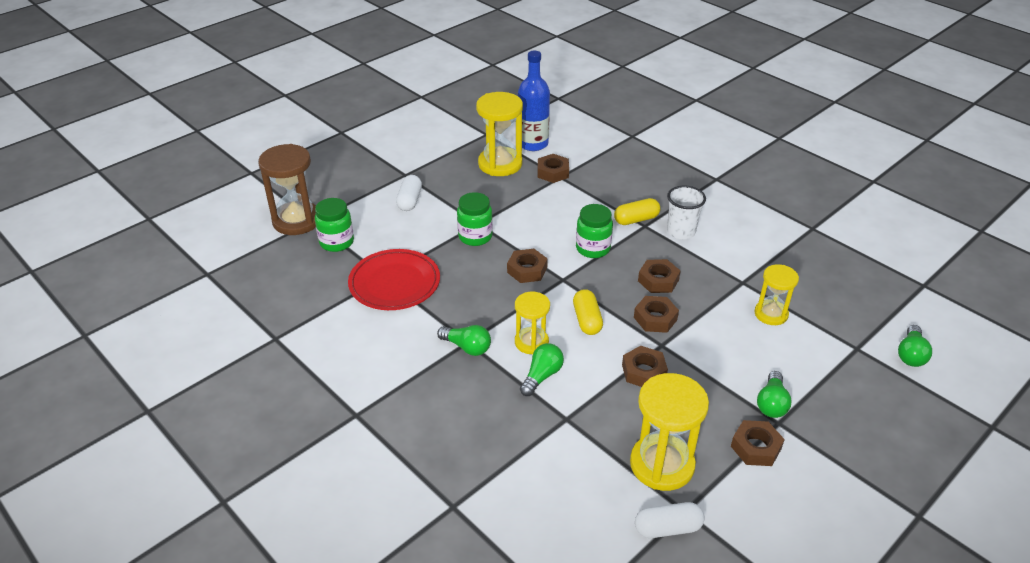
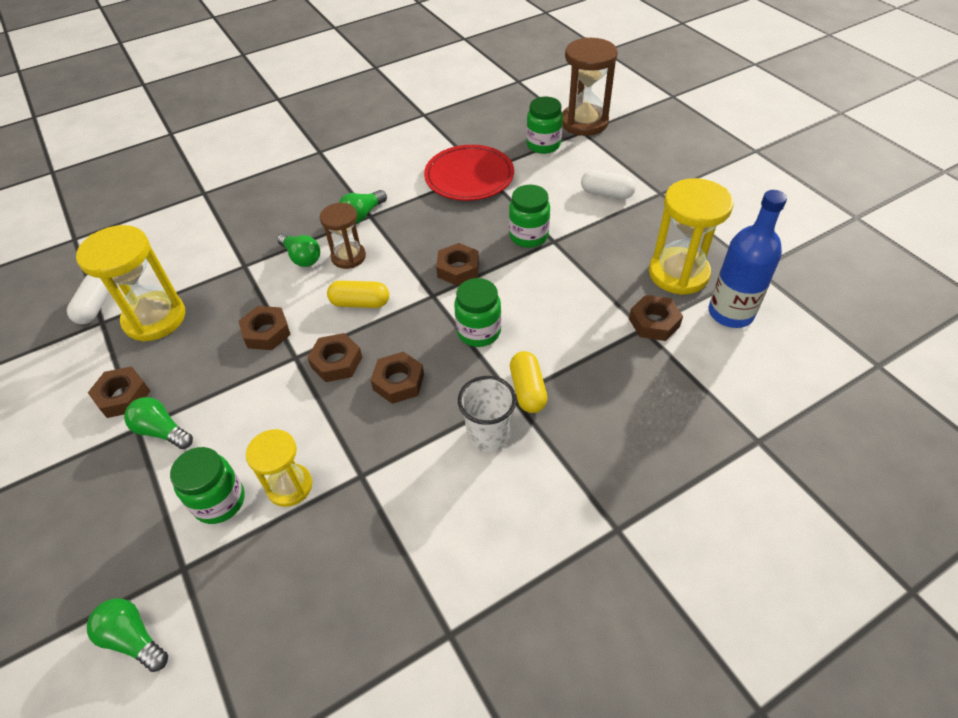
camera: 105 degrees right, 10 degrees up
(531, 342) = (348, 257): yellow hourglass -> brown hourglass
(803, 346) = (219, 501): none -> green jar

